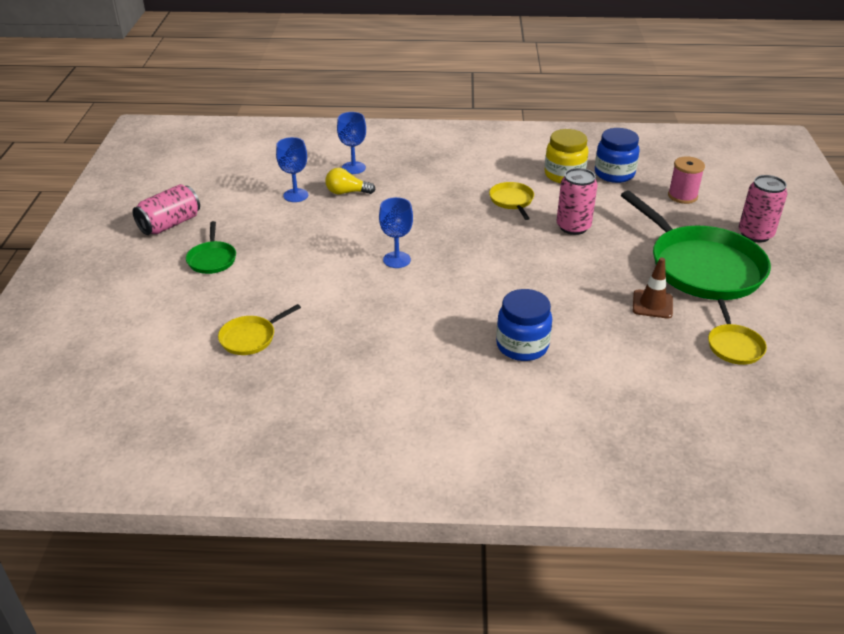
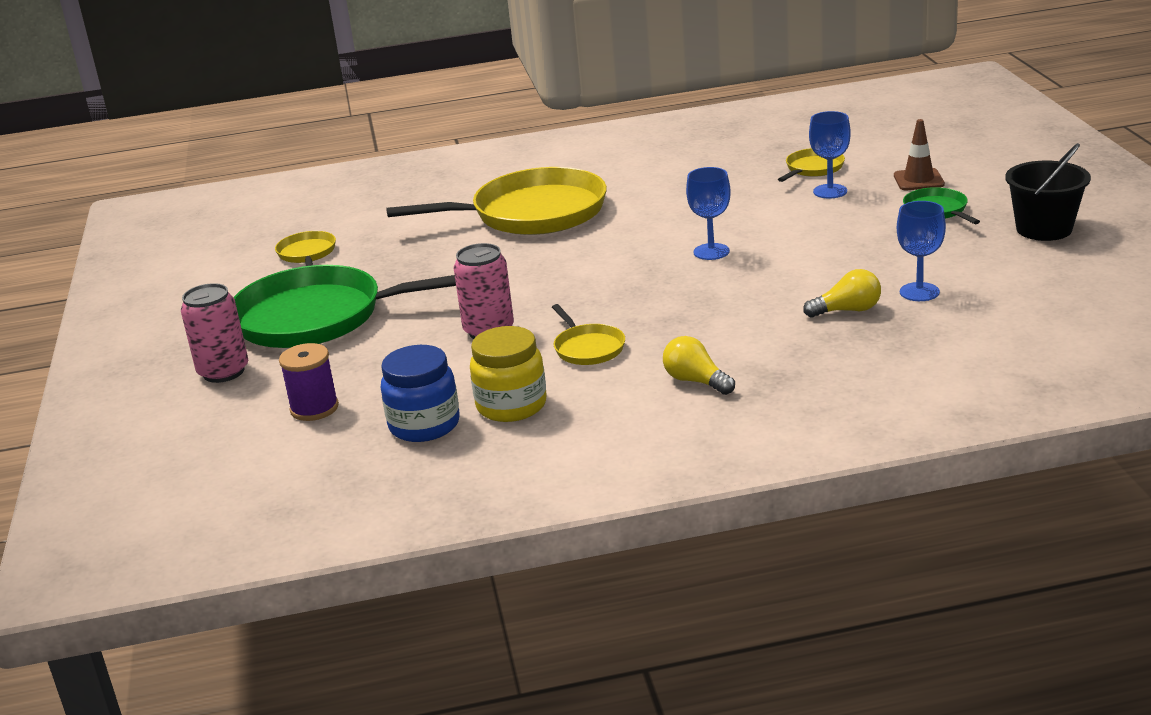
camera: 170 degrees right, 10 degrees down
(170, 224) = (1044, 229): pink can -> black bucket
(353, 168) = (873, 347): blue goblet -> blue goblet (830, 191)
(459, 168) = (696, 381): none -> yellow light bulb
(522, 346) = (532, 213): blue jar -> yellow pan
(652, 304) = (389, 270): brown traffic cone -> brown traffic cone (918, 180)
(682, 196) = (314, 408): pink spool -> purple spool
(701, 267) = (317, 317): green pan -> green pan turned 45 degrees counterclockwise

